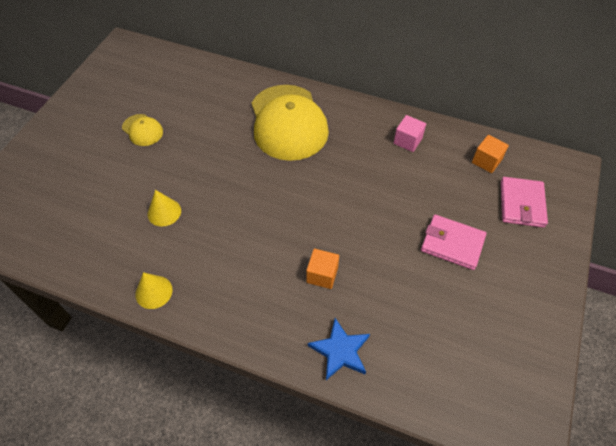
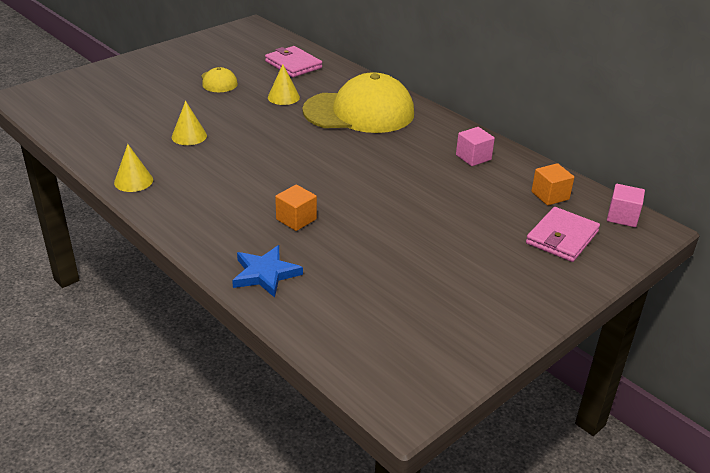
camera: 25 degrees right, 20 degrees down
(213, 128) = (283, 97): none -> yellow cone
(288, 122) = (359, 112): yellow cap -> yellow cap turned 105 degrees counterclockwise
(452, 244) = (453, 241): pink wallet -> pink wallet (293, 65)
(546, 163) = (622, 217): none -> pink cube

